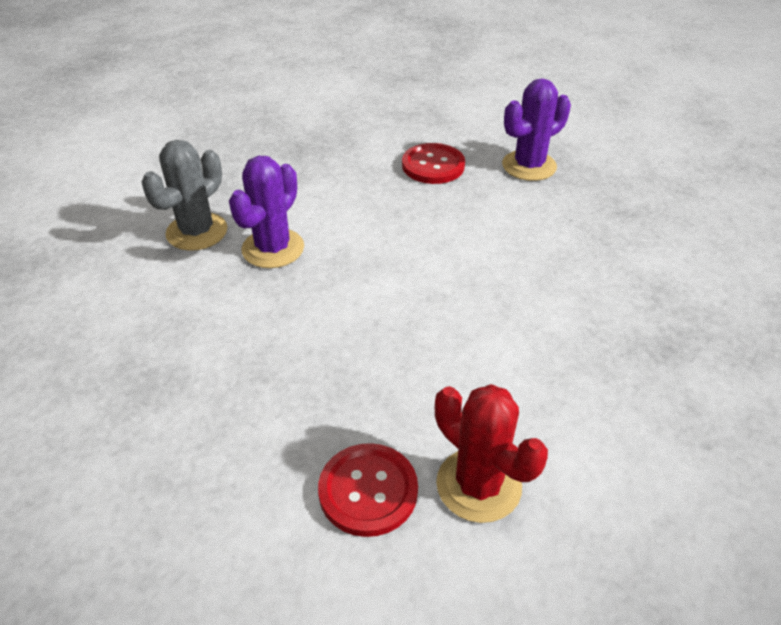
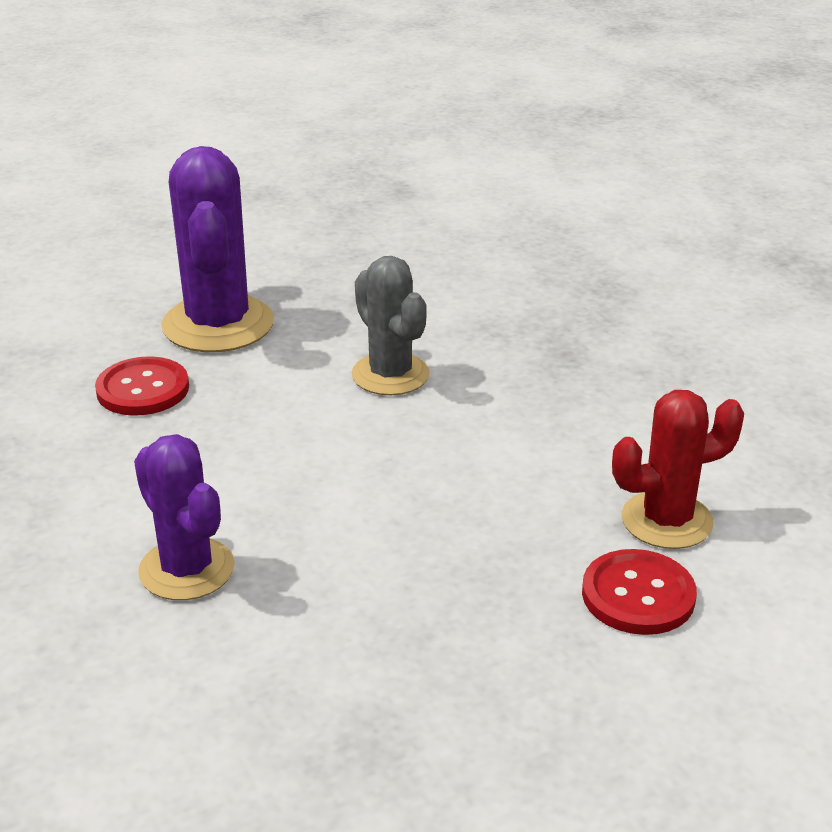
camera: 65 degrees left, 10 degrees down
(197, 232) = (77, 636): grey cactus -> grey cactus (390, 375)
(529, 166) = (218, 324): purple cactus -> purple cactus, size x1.52

